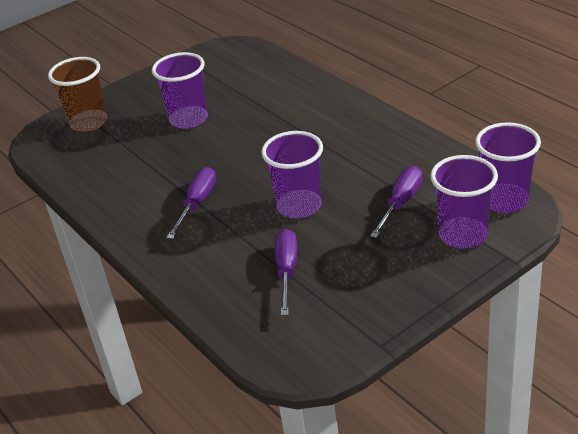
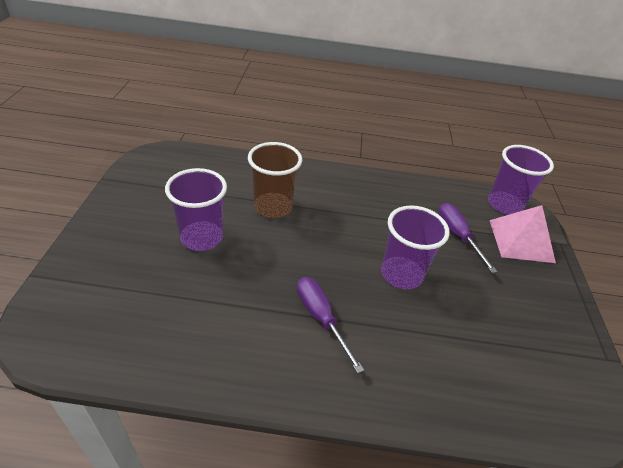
camera: 55 degrees left, 5 degrees up
(89, 123) = (89, 288): brown cup -> brown cup (273, 207)
(286, 271) = (472, 338): purple screwdriver -> none
(463, 235) = (521, 240): purple cup -> pink pyramid

